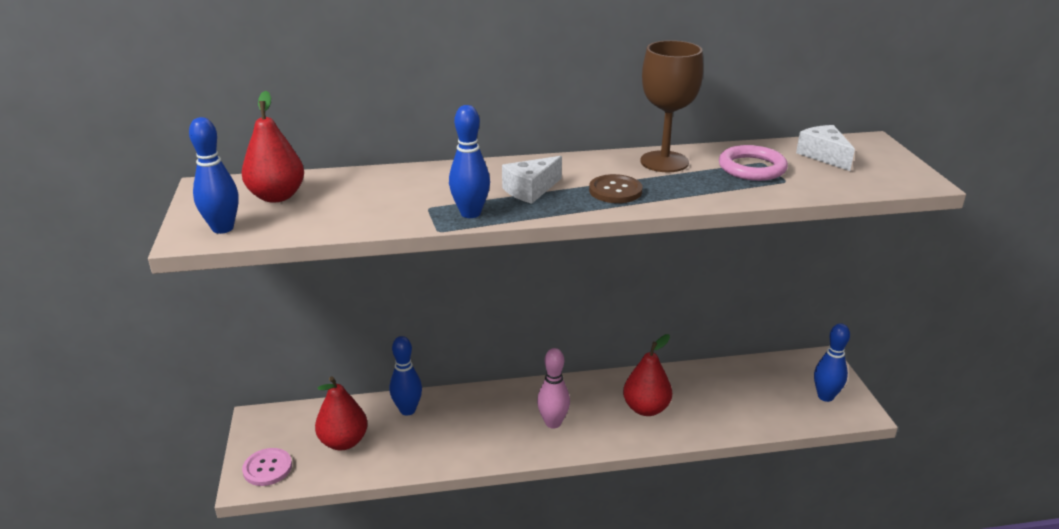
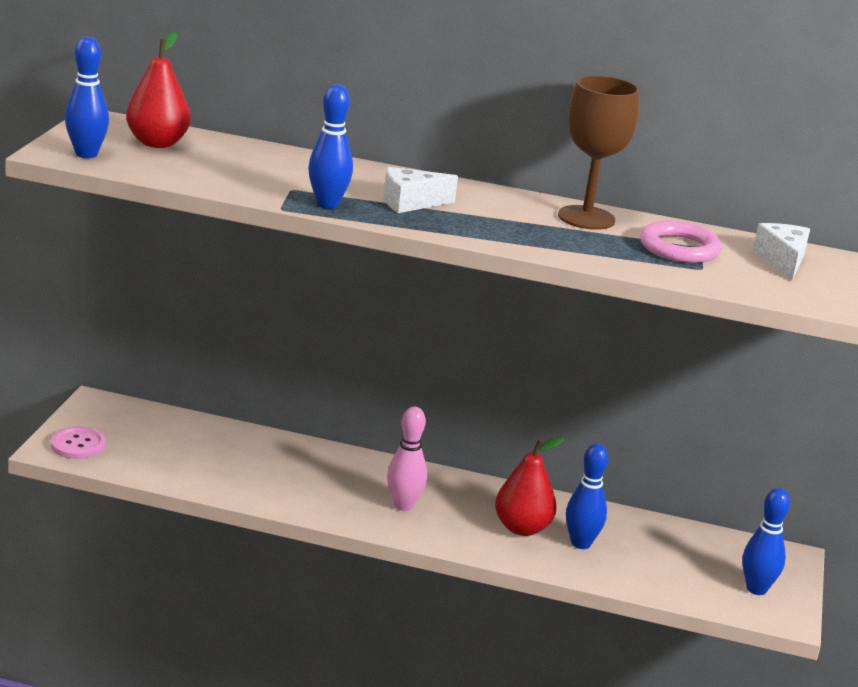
camera: 20 degrees right, 5 degrees down
(343, 442) = (168, 449): red pear -> none
(407, 410) = (254, 444): blue bowling pin -> blue bowling pin (580, 543)
(615, 191) = (498, 226): brown button -> none

